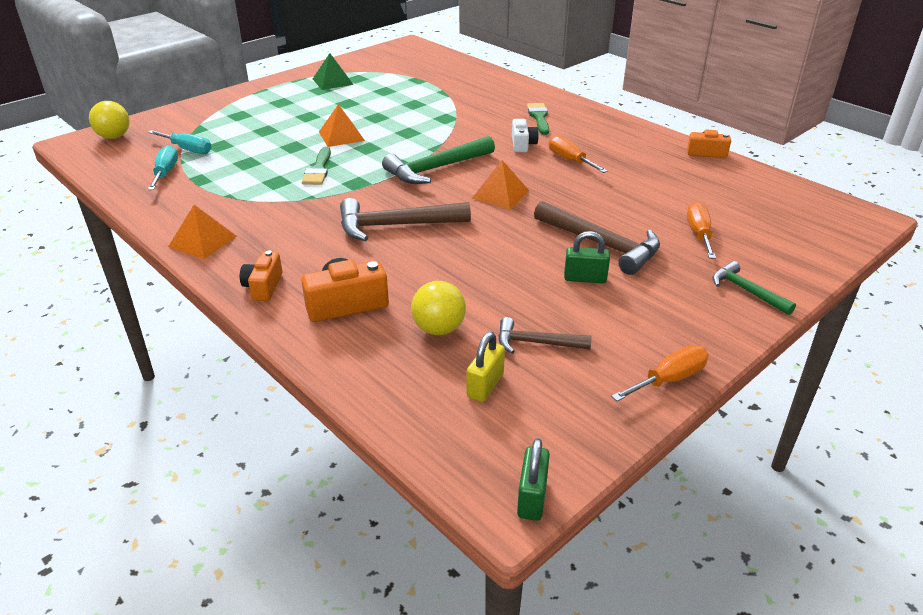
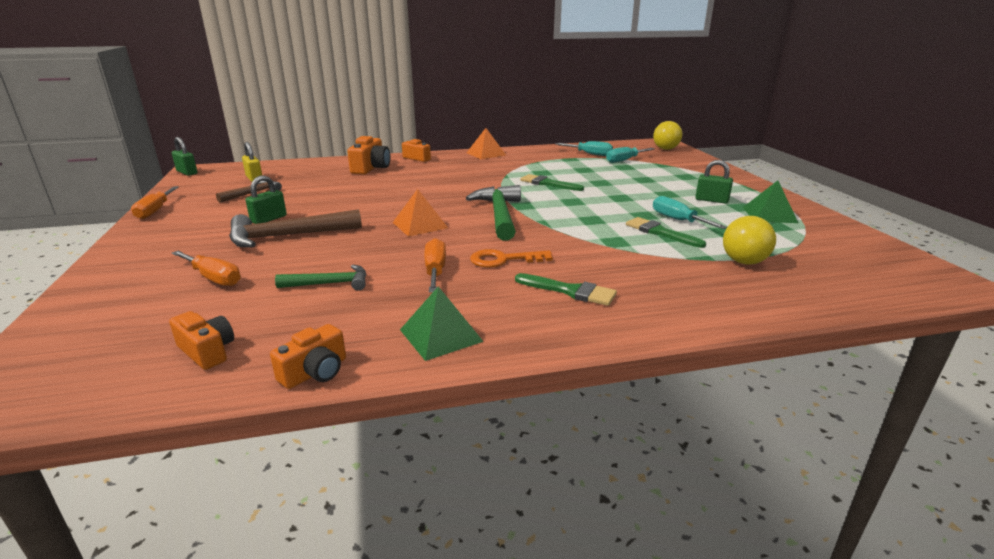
camera: 120 degrees right, 10 degrees down
(311, 100) = (711, 200): none -> green padlock
(341, 136) = (608, 198): orange pyramid -> none
(376, 106) = (678, 220): none -> turquoise screwdriver
(395, 225) = (430, 189): brown hammer -> none
(410, 108) = (660, 232): none -> green brush
(439, 329) = (311, 179): yellow ball -> yellow ball (744, 262)
(522, 144) = (504, 260): white camera -> orange key
(570, 160) = (435, 271): orange screwdriver -> orange screwdriver turned 90 degrees counterclockwise
(633, 136) = (441, 335): none -> green pyramid
(745, 187) = (207, 351): none -> orange camera
(746, 291) = (130, 263): green hammer -> green hammer (330, 284)

